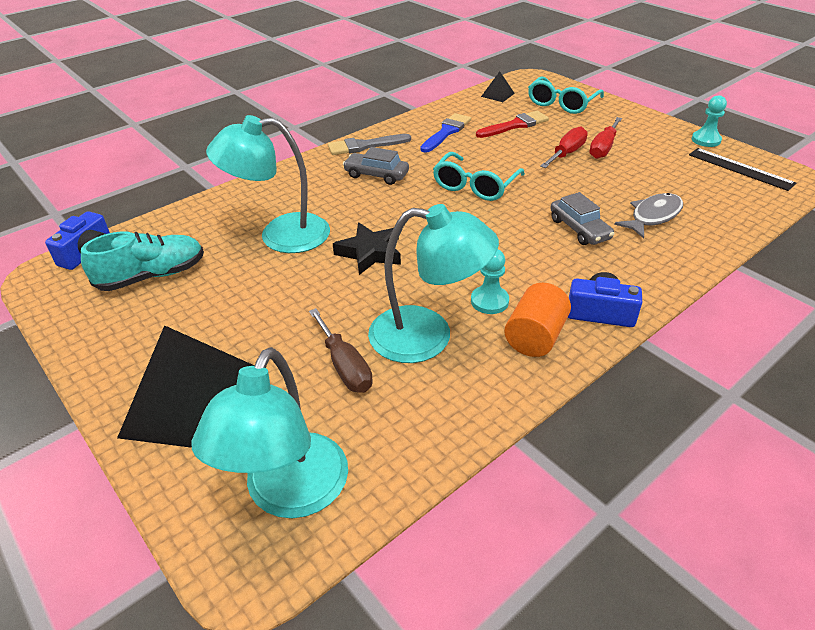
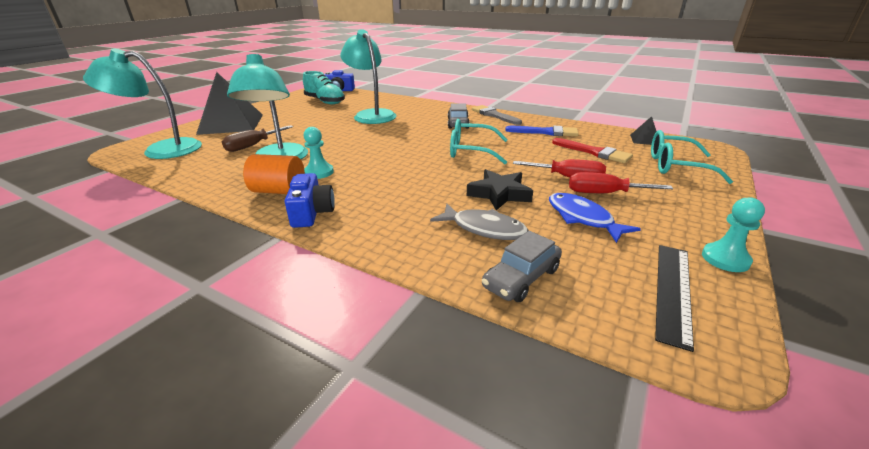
camera: 70 degrees right, 10 degrees down
(370, 253) = (363, 135): black star -> black star (499, 194)
(579, 229) = (433, 194): grey car -> grey car (521, 278)
(643, 169) = (582, 218): none -> blue fish

